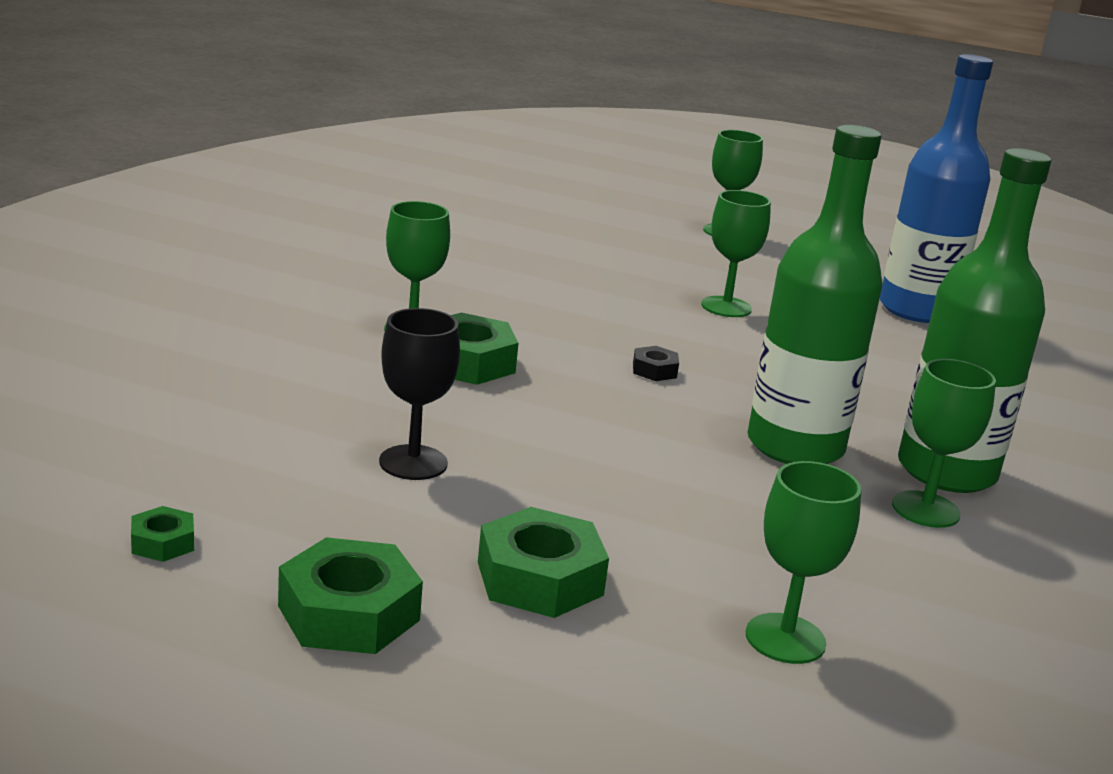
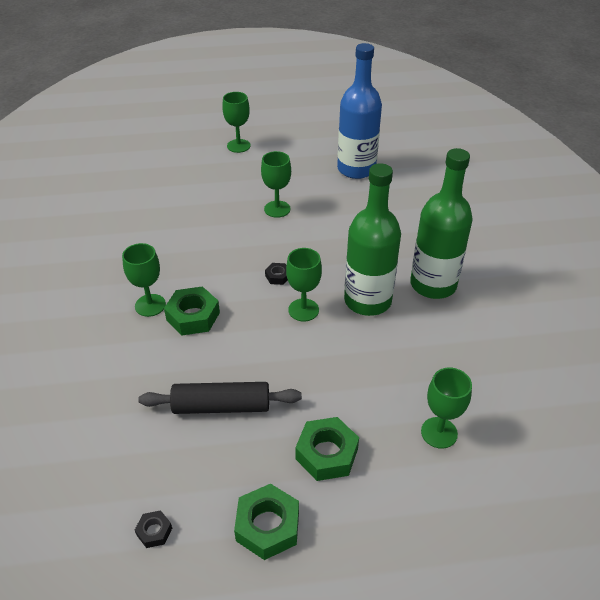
camera: 25 degrees left, 20 degrees up
(163, 543) = (154, 531): green nut -> black nut
(413, 463) = (221, 406): black goblet -> black rolling pin
(925, 509) = (440, 316): green goblet -> green goblet (303, 310)

